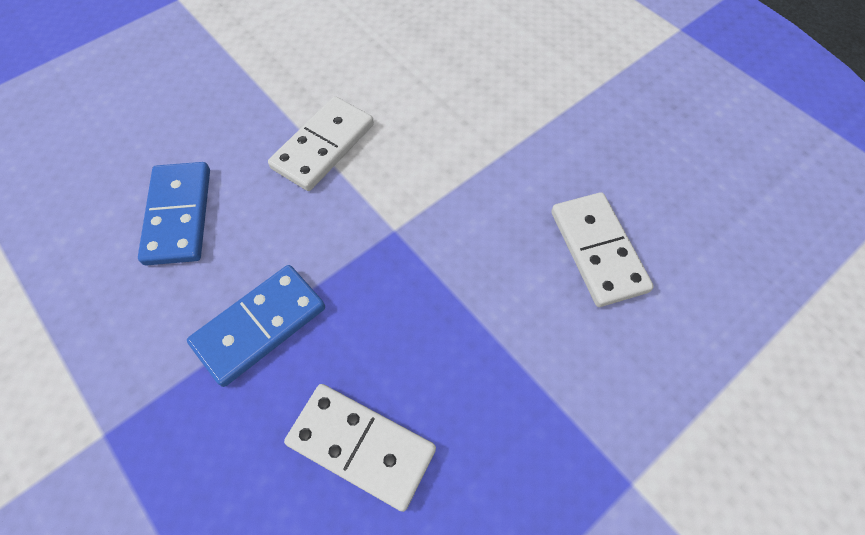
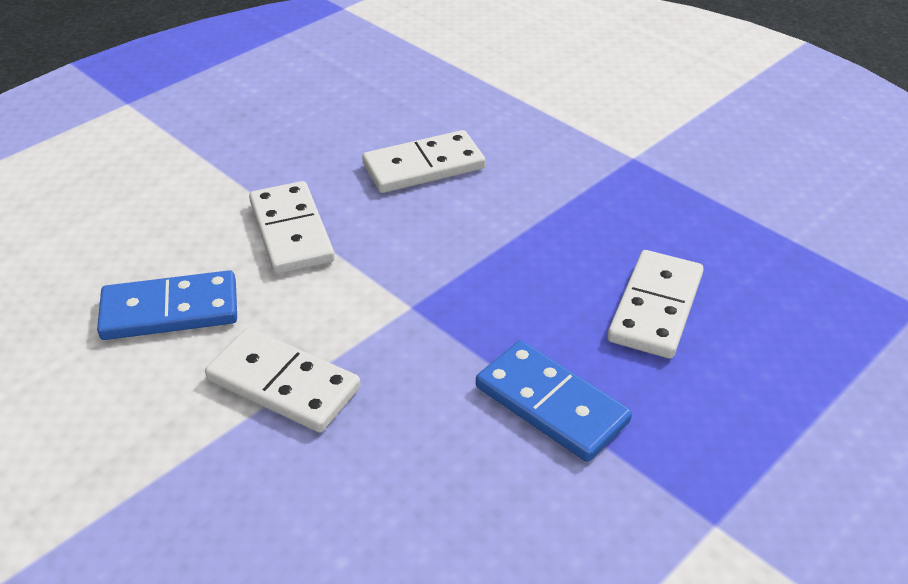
camera: 95 degrees left, 20 degrees down
(178, 215) = (404, 525): blue domino -> blue domino (170, 311)
(497, 147) = (291, 231): none -> white domino

